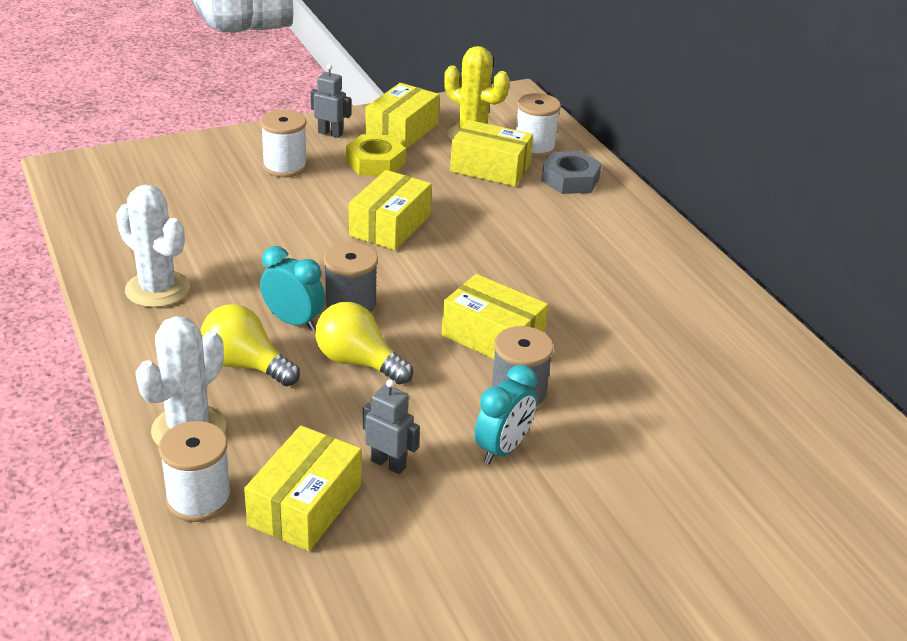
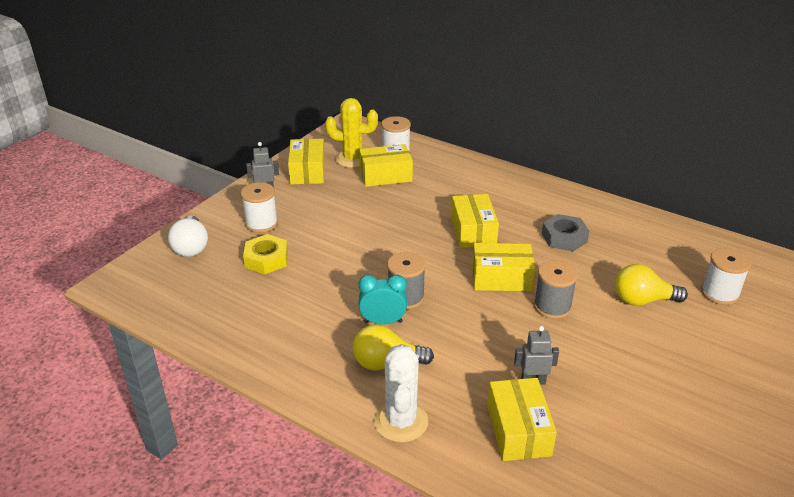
camera: 30 degrees left, 0 degrees up
(157, 289) = (274, 341): white cactus -> none
(185, 162) = (191, 247): none -> white light bulb
(199, 499) = (457, 461): white spool -> white spool (719, 293)
(358, 362) = (448, 329): yellow light bulb -> yellow light bulb (642, 300)
(375, 163) = (315, 198): yellow nut -> yellow nut (266, 259)
(390, 225) = (369, 235): yellow box -> yellow box (473, 231)
(503, 449) = (578, 341): turquoise clock -> none
(570, 180) = (437, 165): grey nut -> grey nut (564, 238)

